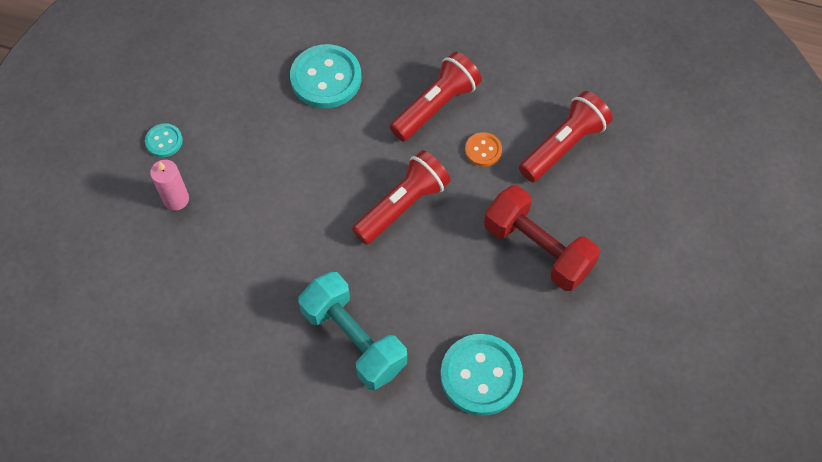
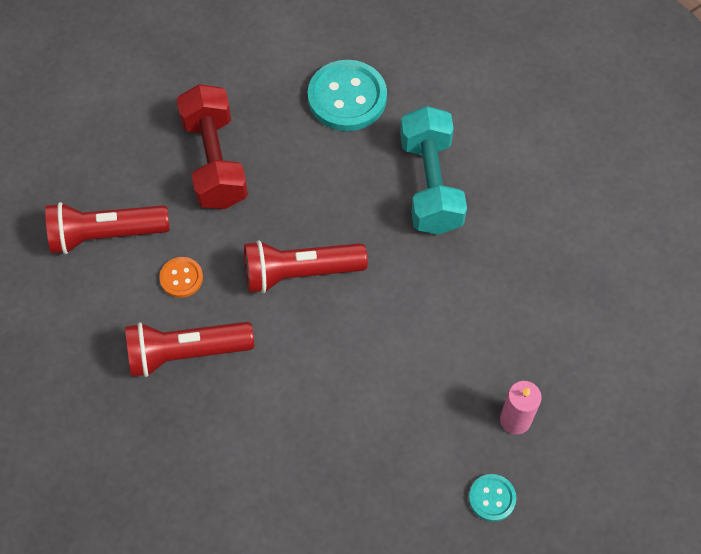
camera: 145 degrees left, 0 degrees up
(326, 78) = (271, 462): turquoise button -> none

